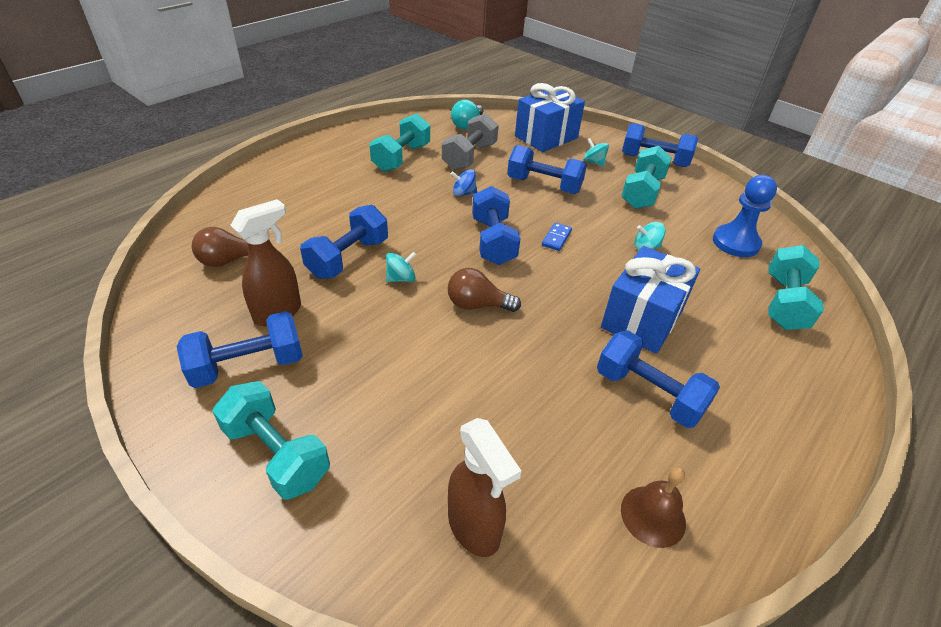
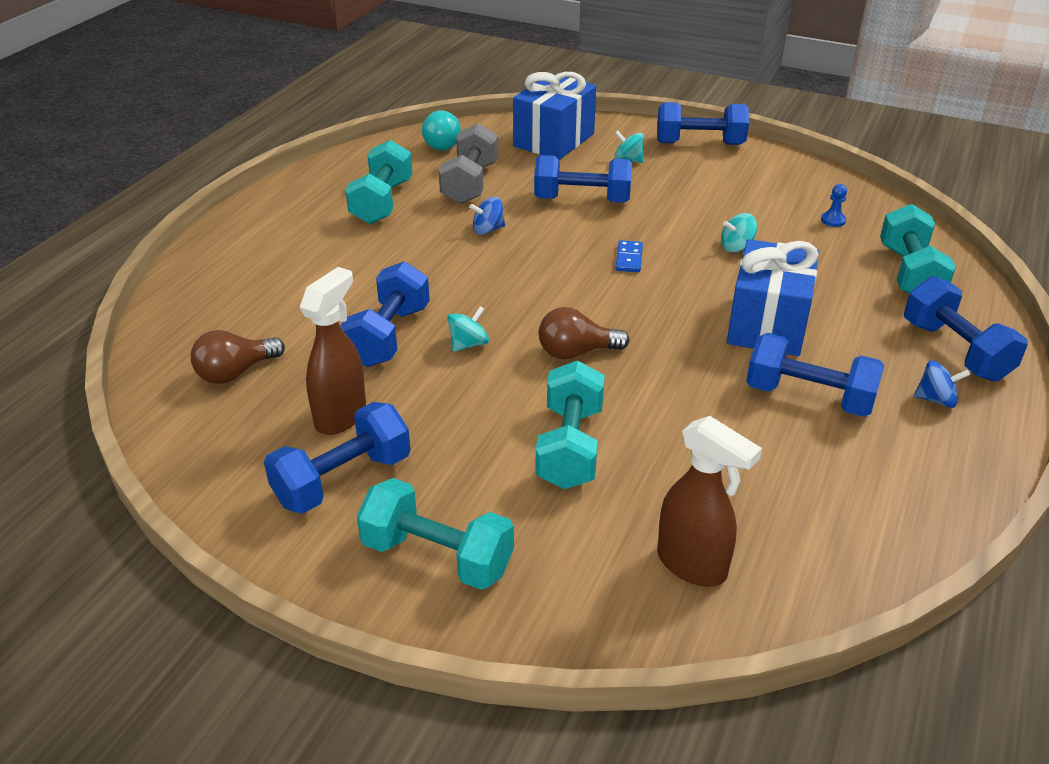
camera: 15 degrees left, 5 degrees down
(493, 241) = (556, 278): blue dumbbell -> blue dumbbell (955, 351)
(642, 192) = (703, 185): turquoise dumbbell -> turquoise dumbbell (569, 447)
(653, 515) = (863, 507): brown bell -> none
(735, 243) = (833, 220): blue pawn -> blue pawn, size x0.44
(763, 426) = (936, 399): none -> blue spinning top

